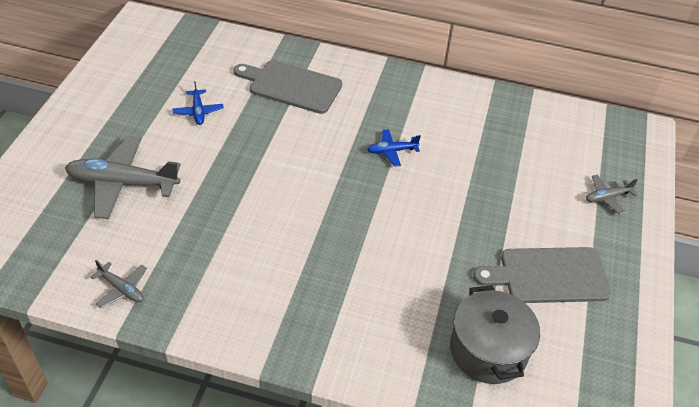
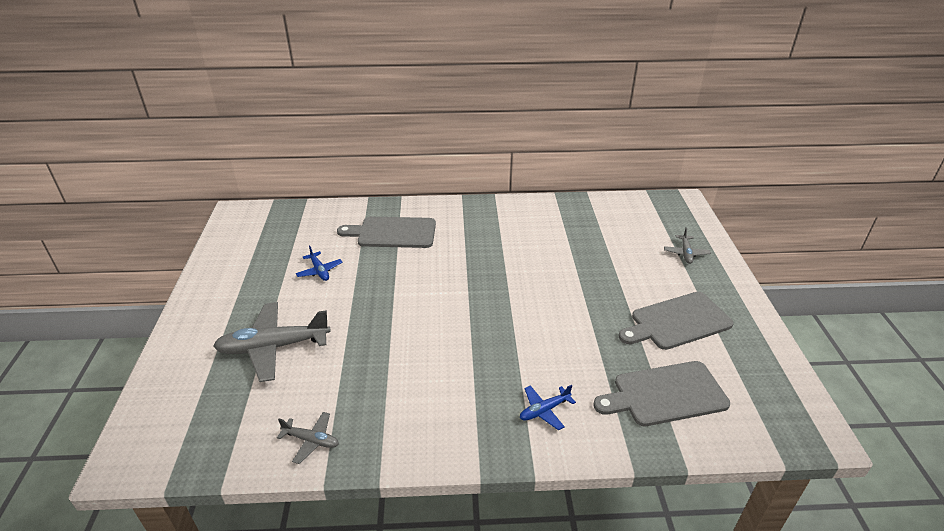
camera: 15 degrees left, 10 degrees down
(392, 151) = (501, 261): blue plane -> blue plane (544, 410)
(488, 350) = (665, 394): grey pot -> grey cutting board
(607, 197) = (686, 253): grey plane -> grey plane turned 45 degrees counterclockwise

